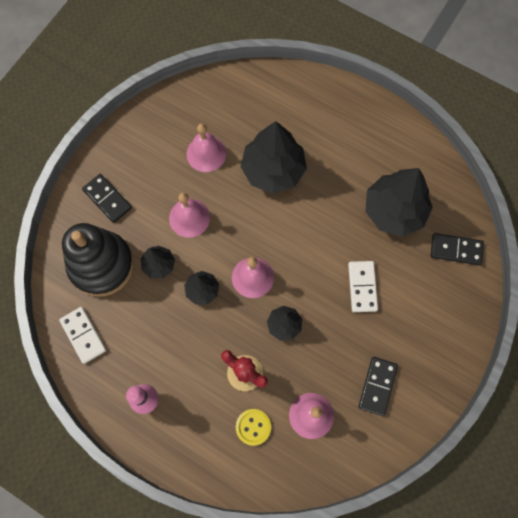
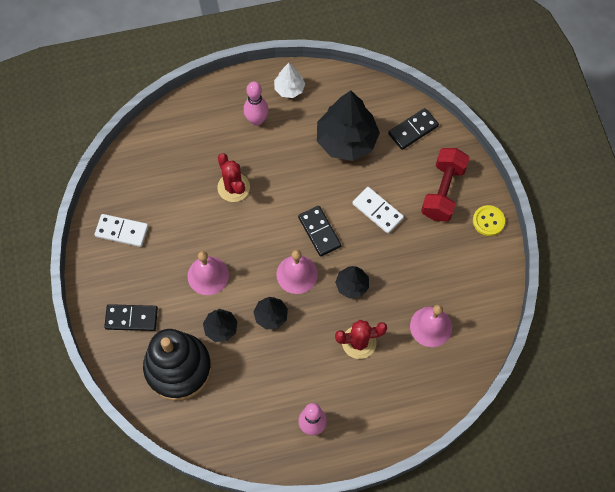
camera: 45 degrees left, 5 degrees down
(83, 335) = (218, 428): white domino -> white domino (122, 231)
(206, 153) = (171, 219): pink bell -> none
(253, 427) = (401, 371): yellow button -> yellow button (488, 221)
(273, 170) = (233, 187): black tree -> red cactus
(341, 135) = (257, 120): none -> pink bowling pin
(377, 386) = (453, 266): black domino -> black domino (319, 232)
(390, 133) = (289, 89): none -> white tree
(430, 320) = (443, 191): none -> red dumbbell

